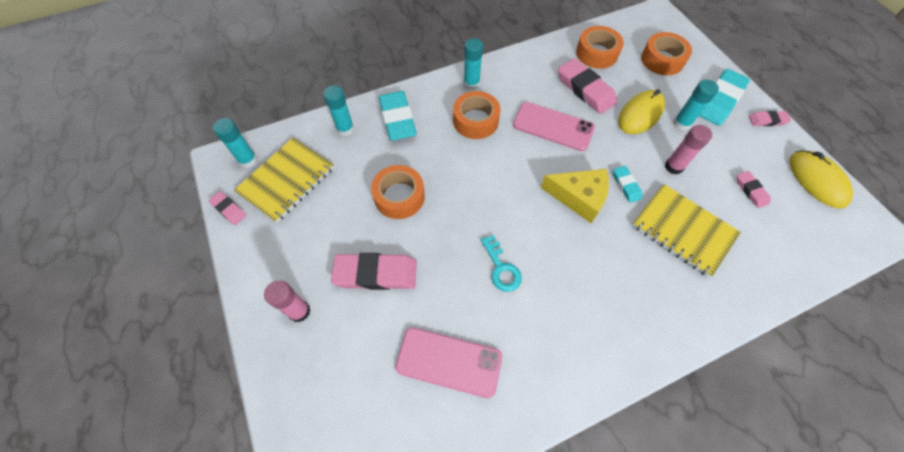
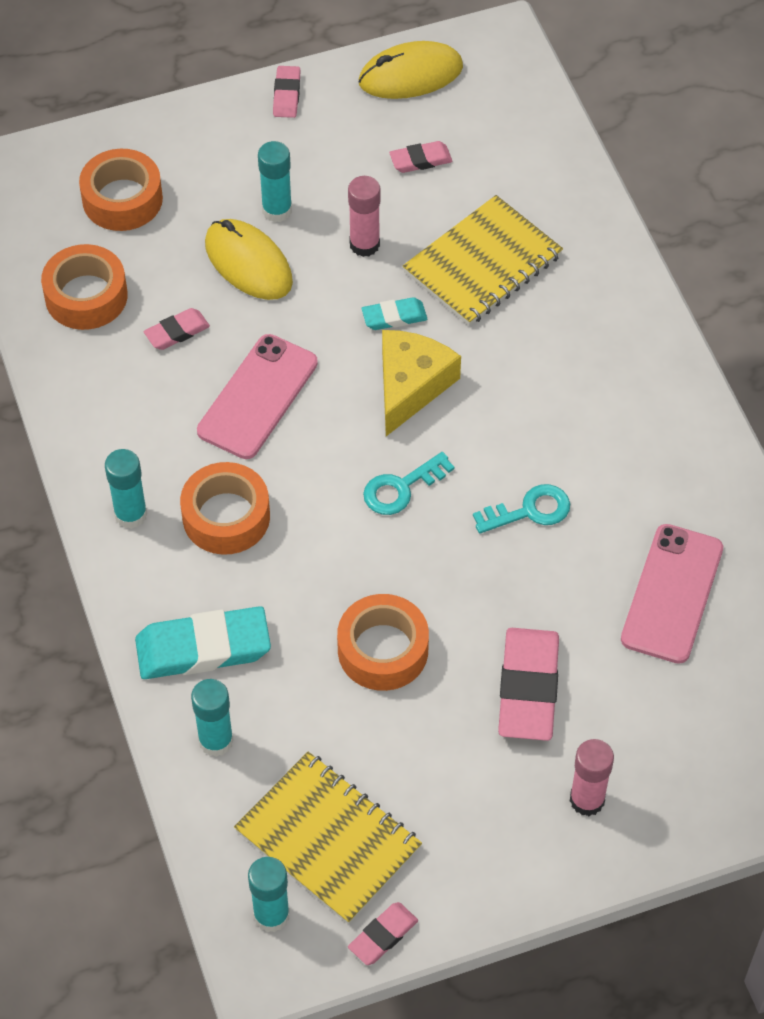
camera: 85 degrees left, 5 degrees down
(506, 197) = (401, 488): none -> turquoise key
(585, 89) = (177, 332): pink eraser -> pink eraser, size x0.52
(719, 100) = (234, 144): turquoise eraser -> none

